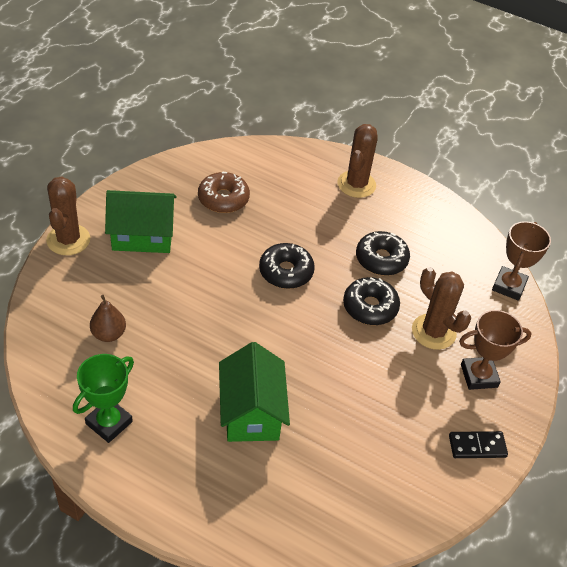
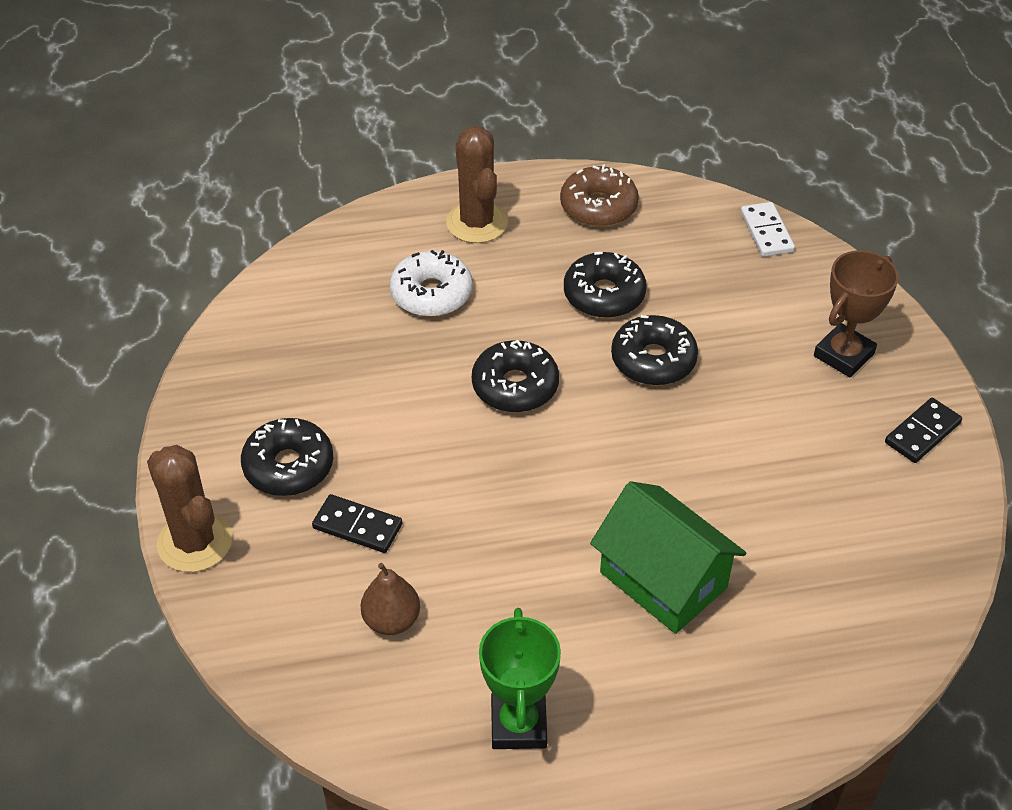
camera: 35 degrees left, 0 degrees up
(142, 283) = (357, 526): none -> black domino
(143, 236) = (288, 466): green house -> black donut
(223, 199) = (337, 348): brown donut -> brown donut (598, 206)
(295, 203) = (431, 294): none -> white donut
(433, 332) = (748, 339): brown cactus -> none
(509, 286) = (766, 232): brown trophy -> white domino

